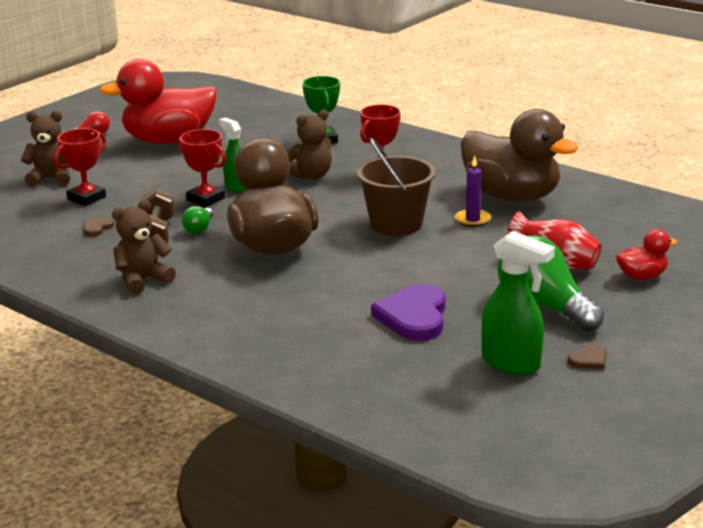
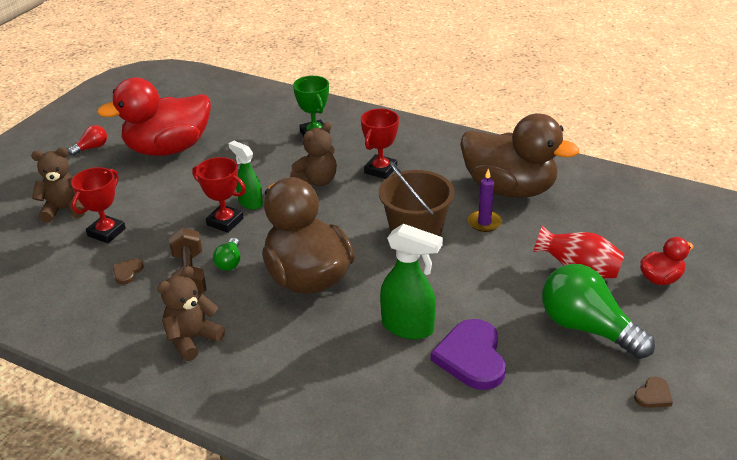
camera: 10 degrees left, 10 degrees up
(511, 363) = (584, 410): green spray bottle -> green spray bottle (408, 327)

